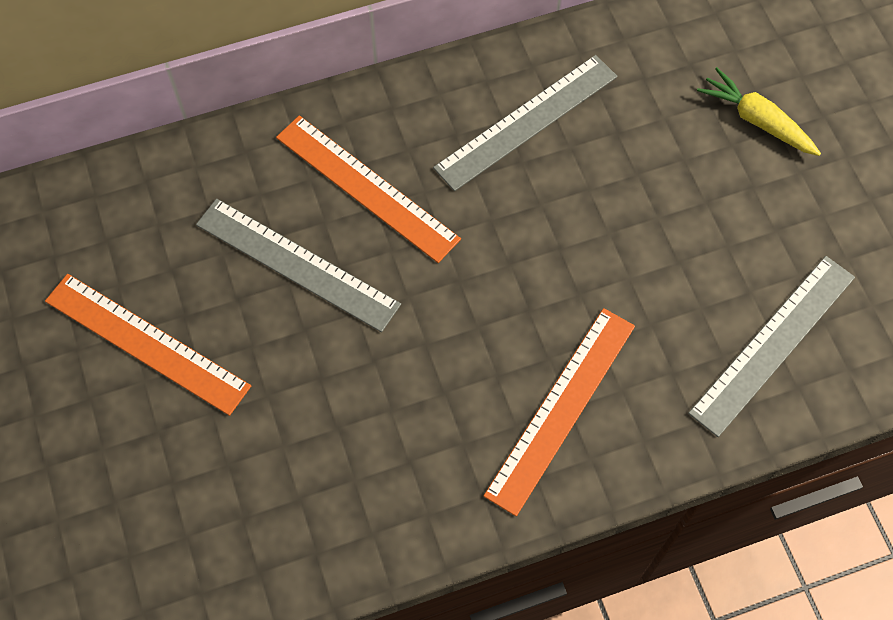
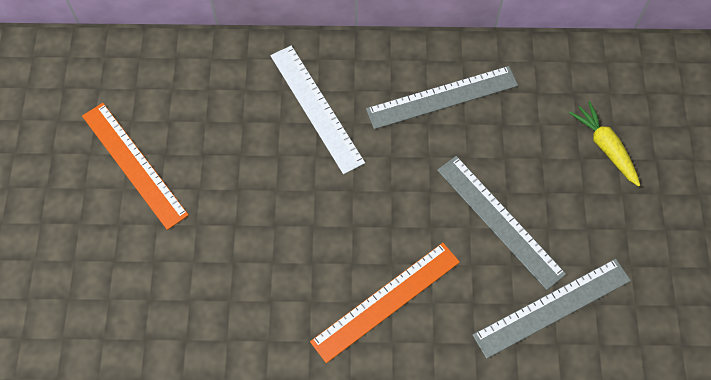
camera: 20 degrees right, 0 degrees up
(297, 264) = (250, 144): grey ruler -> grey ruler (499, 221)
(366, 188) = (316, 108): orange ruler -> white ruler

